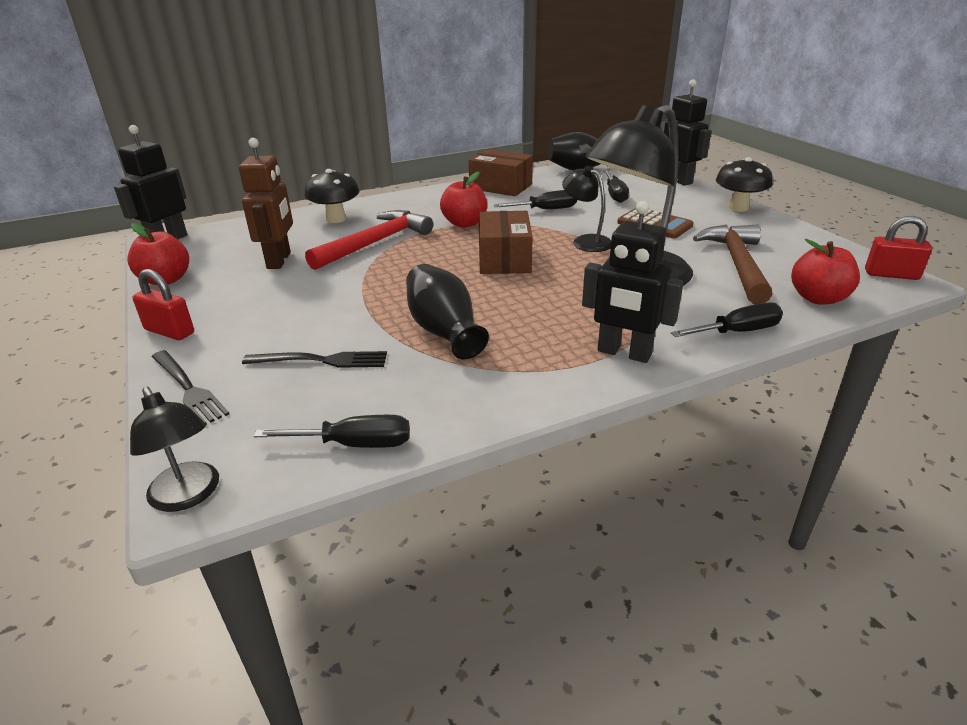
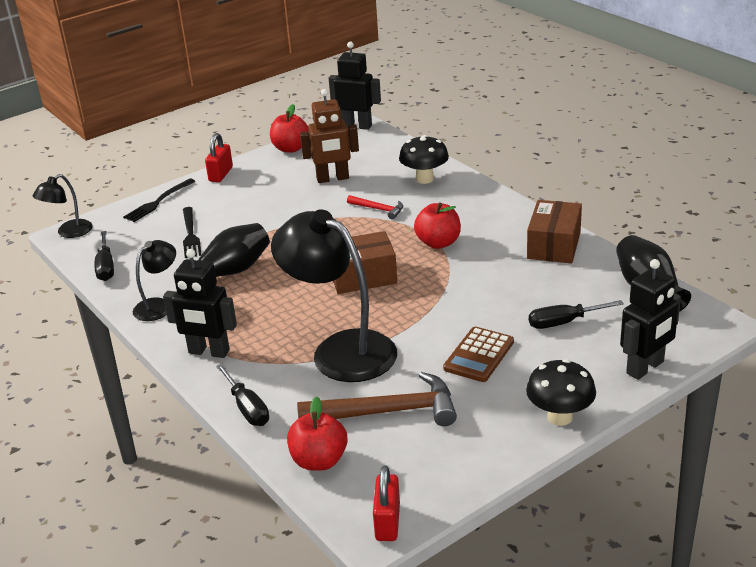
camera: 80 degrees right, 0 degrees up
(375, 243) = (378, 209): red hammer -> red hammer, size x0.50
(545, 210) = (494, 282): black screwdriver -> none
(586, 241) = (417, 315): black lamp -> black lamp (159, 305)
(624, 353) = (209, 352): black robot -> black robot turned 90 degrees counterclockwise

